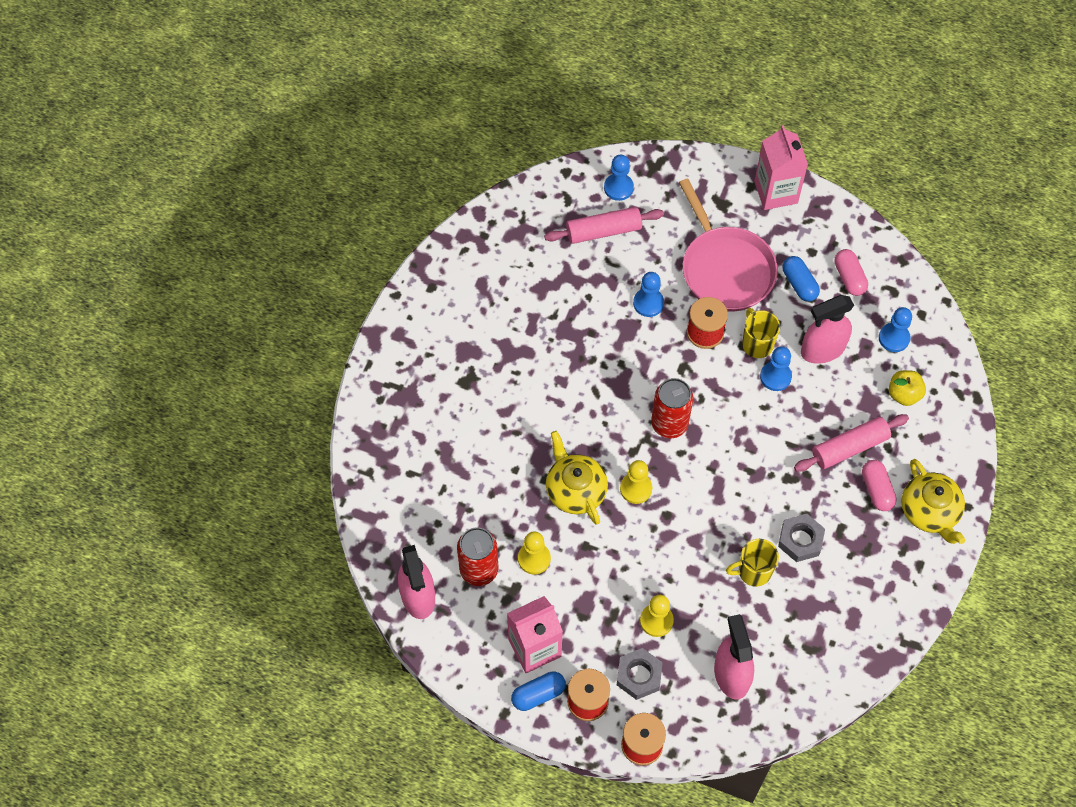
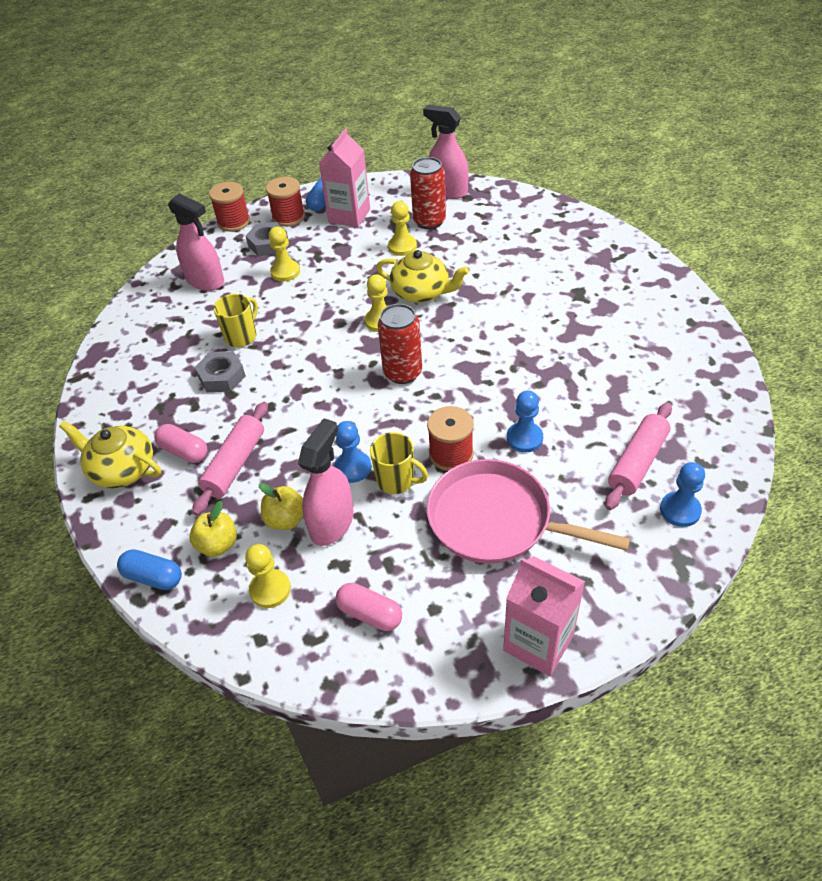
camera: 140 degrees right, 15 degrees down
(799, 284) = (413, 565): blue capsule -> blue capsule (153, 577)
(848, 376) = (286, 519): none -> yellow apple
(894, 338) = (270, 589): blue pawn -> yellow pawn

